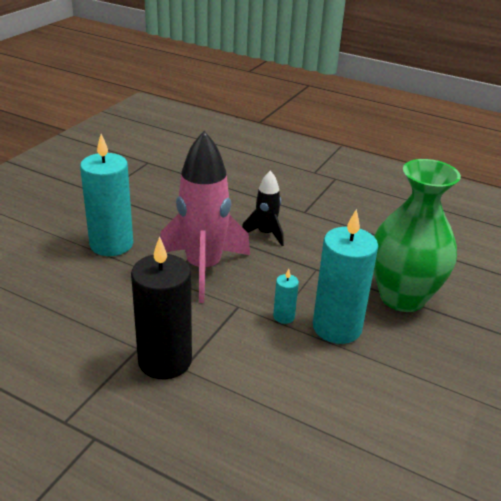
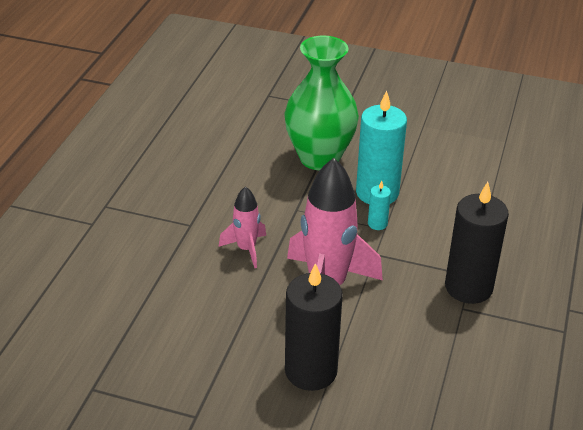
camera: 100 degrees left, 5 degrees up
(111, 244) = (311, 371): turquoise candle -> black candle
(265, 234) = (246, 249): black rocket -> pink rocket

